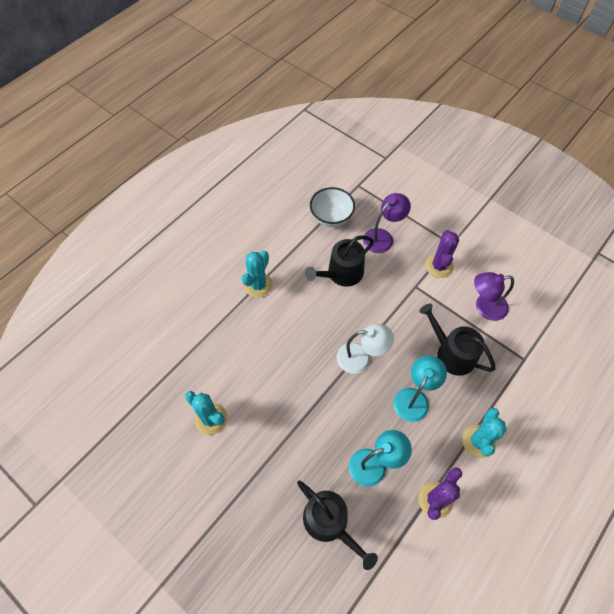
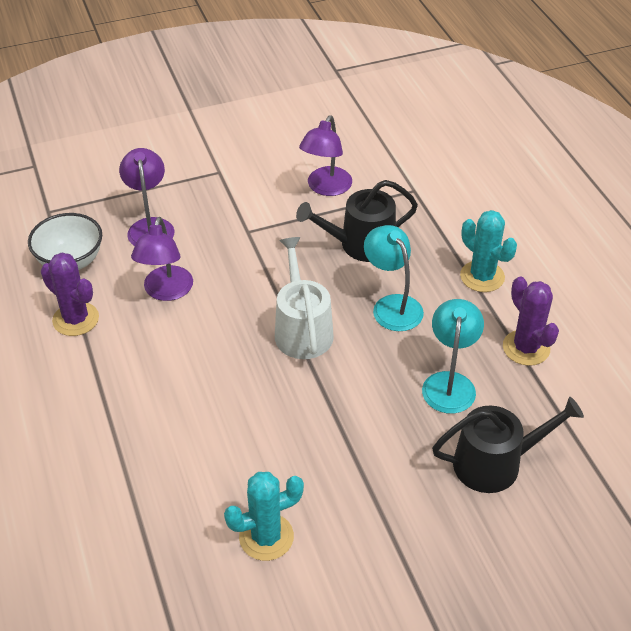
camera: 60 degrees left, 15 degrees down
(258, 285) = (102, 389): turquoise cactus -> none
(341, 273) = (166, 291): black watering can -> purple lamp
(361, 358) = (302, 330): white lamp -> white watering can
(439, 266) = (239, 197): purple cactus -> purple cactus (76, 319)

